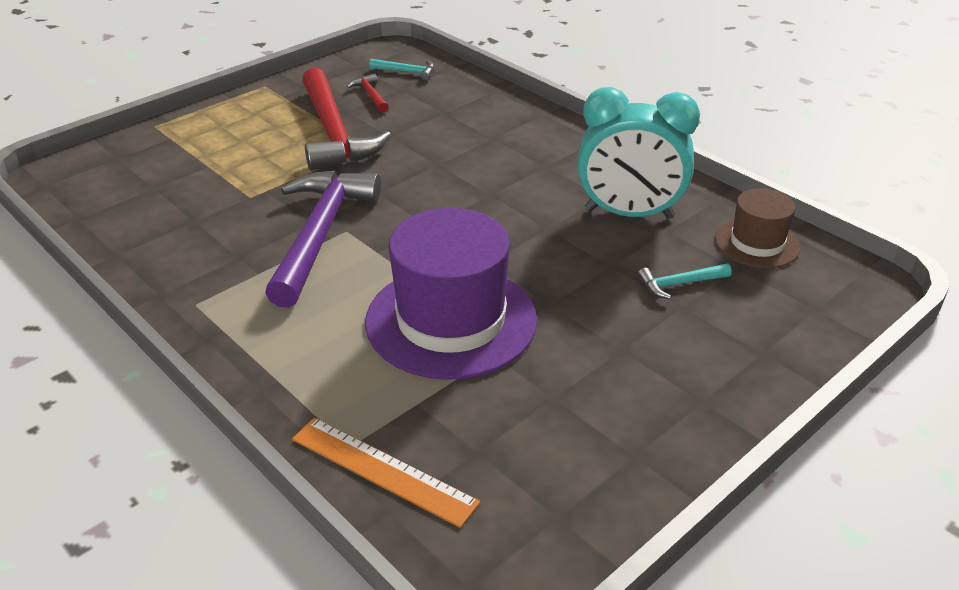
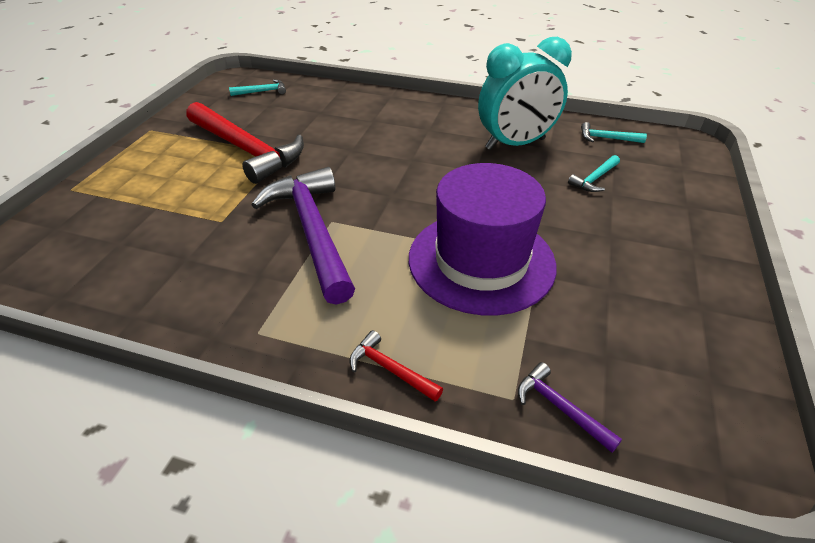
camera: 30 degrees left, 5 degrees up
(370, 95) = (249, 115): red hammer -> red hammer (390, 369)
(382, 470) = (560, 408): orange ruler -> purple hammer
(757, 243) = (607, 138): brown hat -> turquoise hammer

